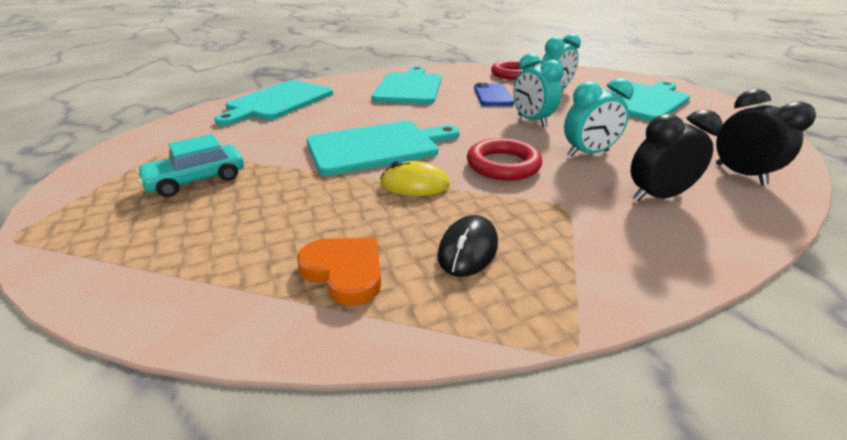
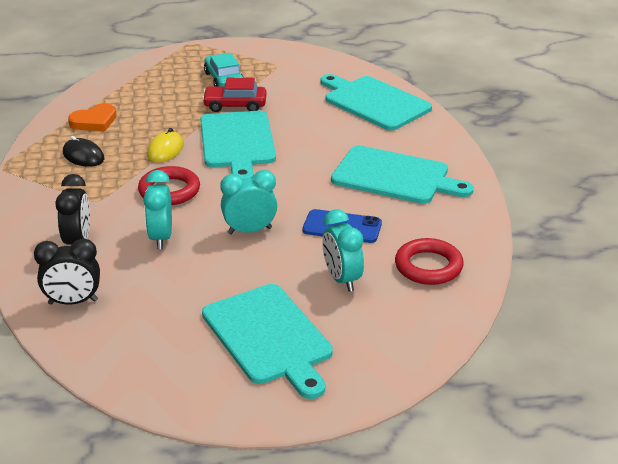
camera: 105 degrees right, 0 degrees up
(283, 161) = (235, 105): none -> red car

